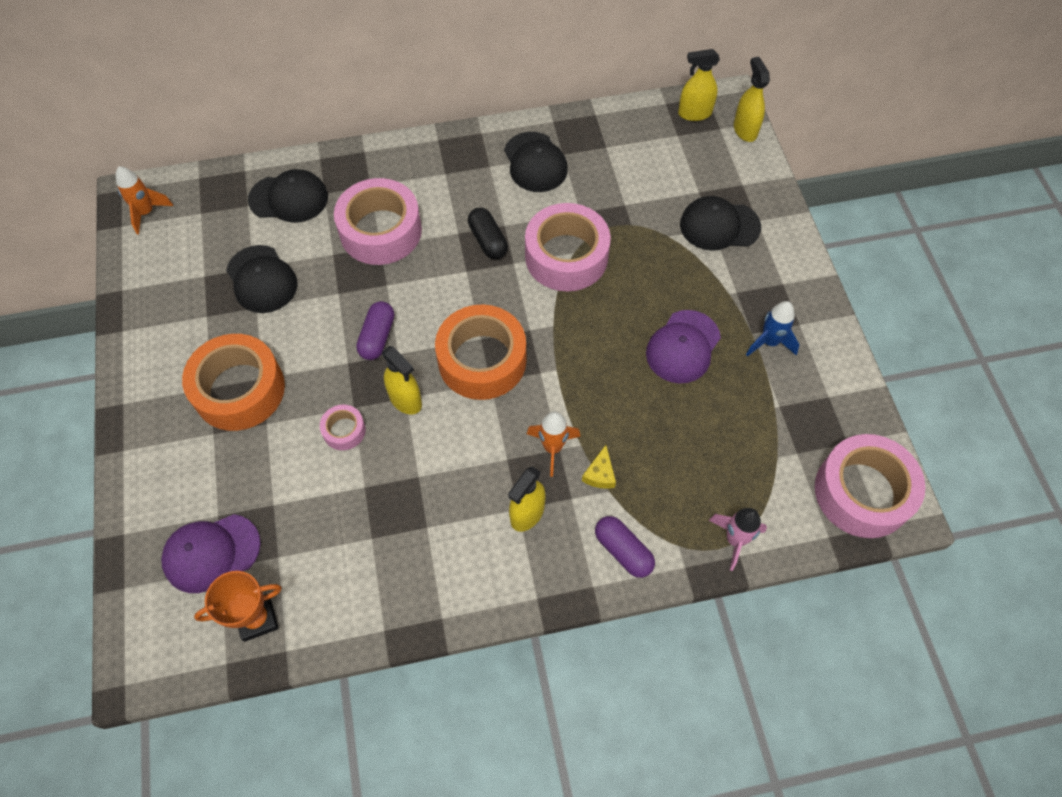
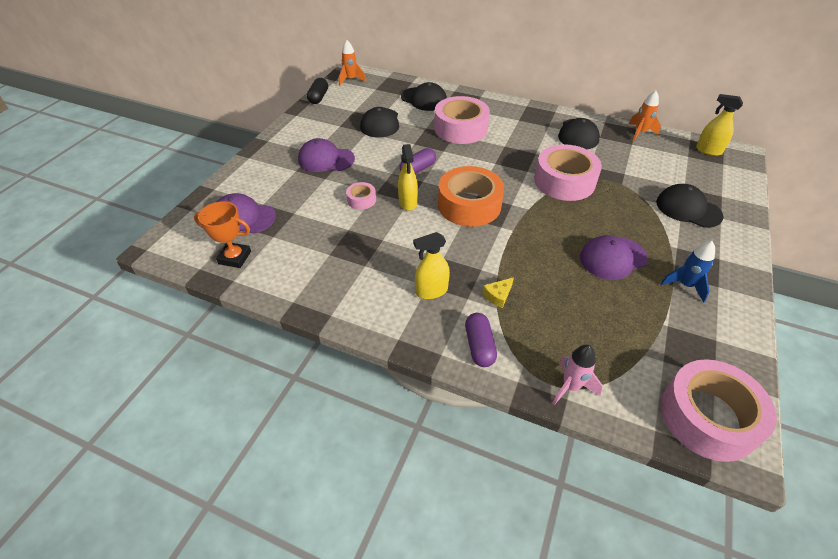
camera: 35 degrees right, 15 degrees down
(239, 390) = (326, 159): orange tape -> purple cap
(488, 240) = (520, 155): black capsule -> black capsule (318, 97)
(552, 448) = (477, 266): orange rocket -> orange rocket (640, 133)
(745, 130) = (743, 171): yellow spray bottle -> none

